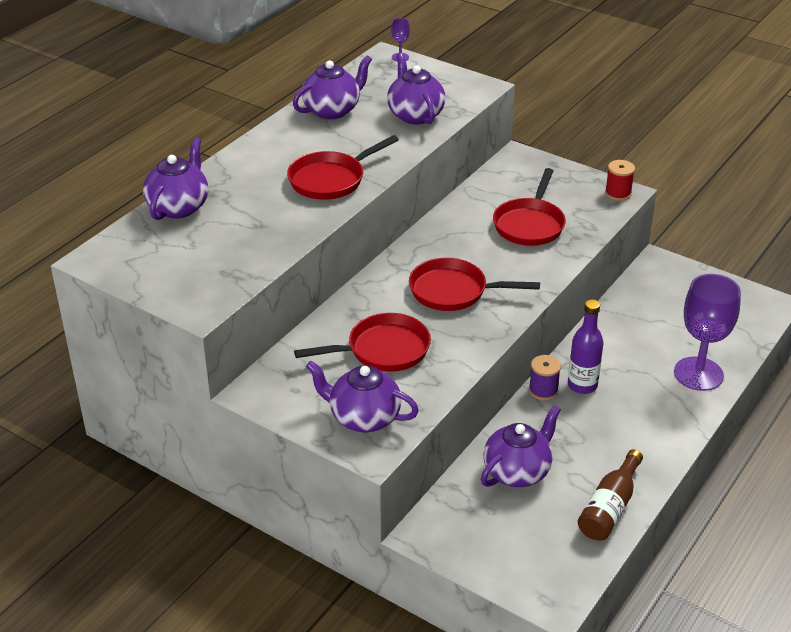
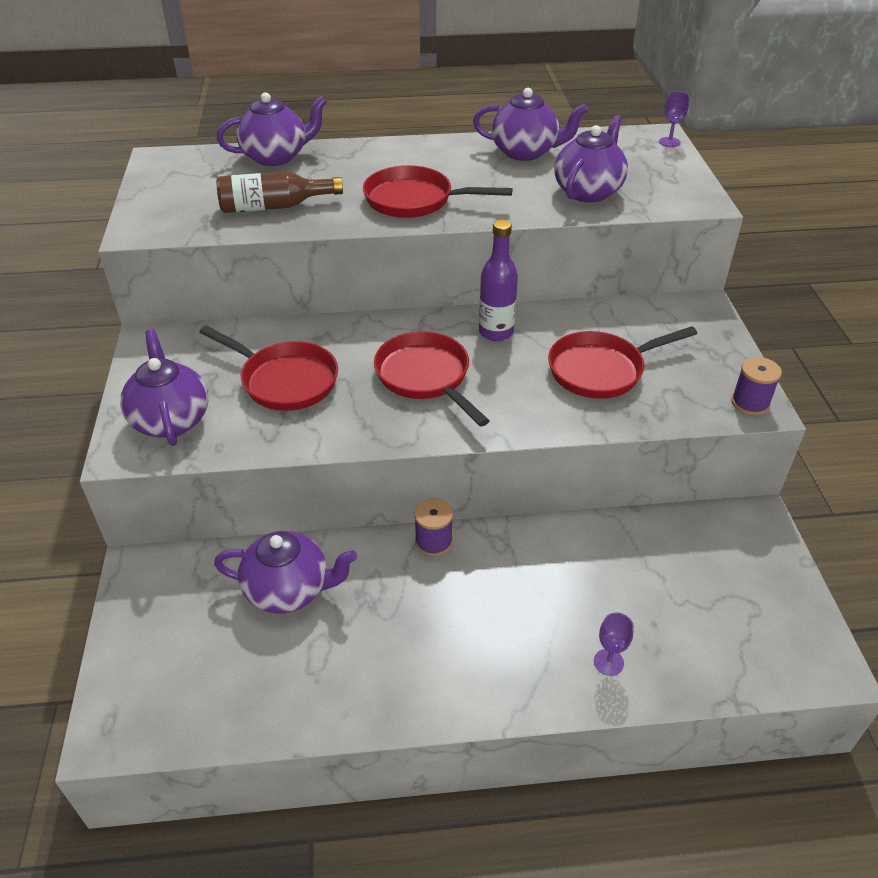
camera: 50 degrees right, 5 degrees up
(582, 385) = (475, 568): purple bottle -> purple bottle (496, 332)
(609, 508) = (297, 701): brown bottle -> brown bottle (274, 206)
(618, 193) = (750, 403): red spool -> purple spool
(698, 374) = (608, 662): purple goblet -> purple goblet, size x0.42

